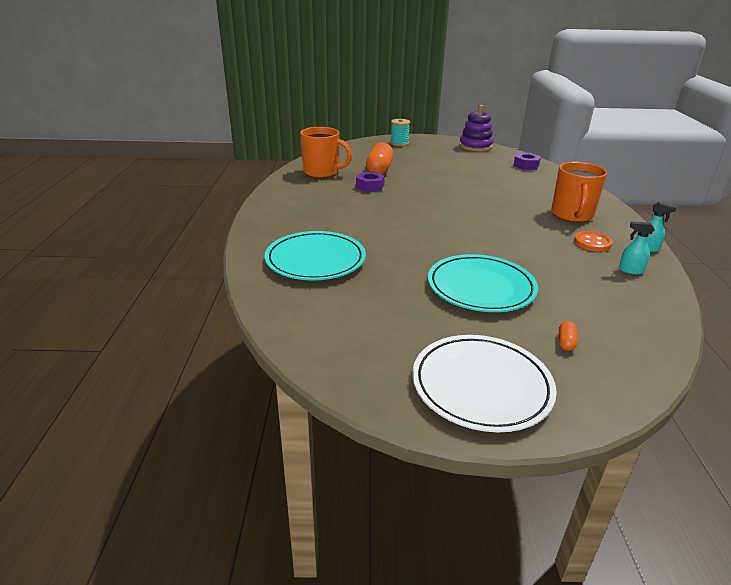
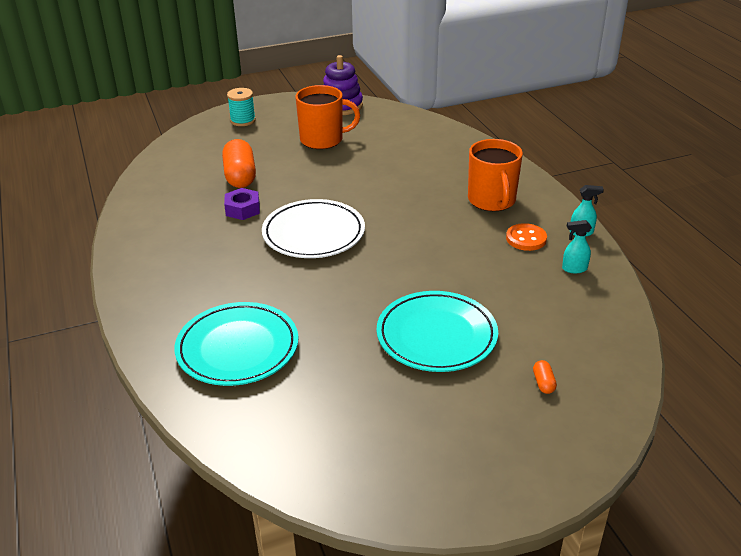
camera: 20 degrees left, 5 degrees up
(322, 172) = (168, 198): orange mug -> orange mug (323, 140)
(481, 386) = (485, 461): white plate -> white plate (313, 233)
(526, 165) = (414, 128): purple nut -> none

